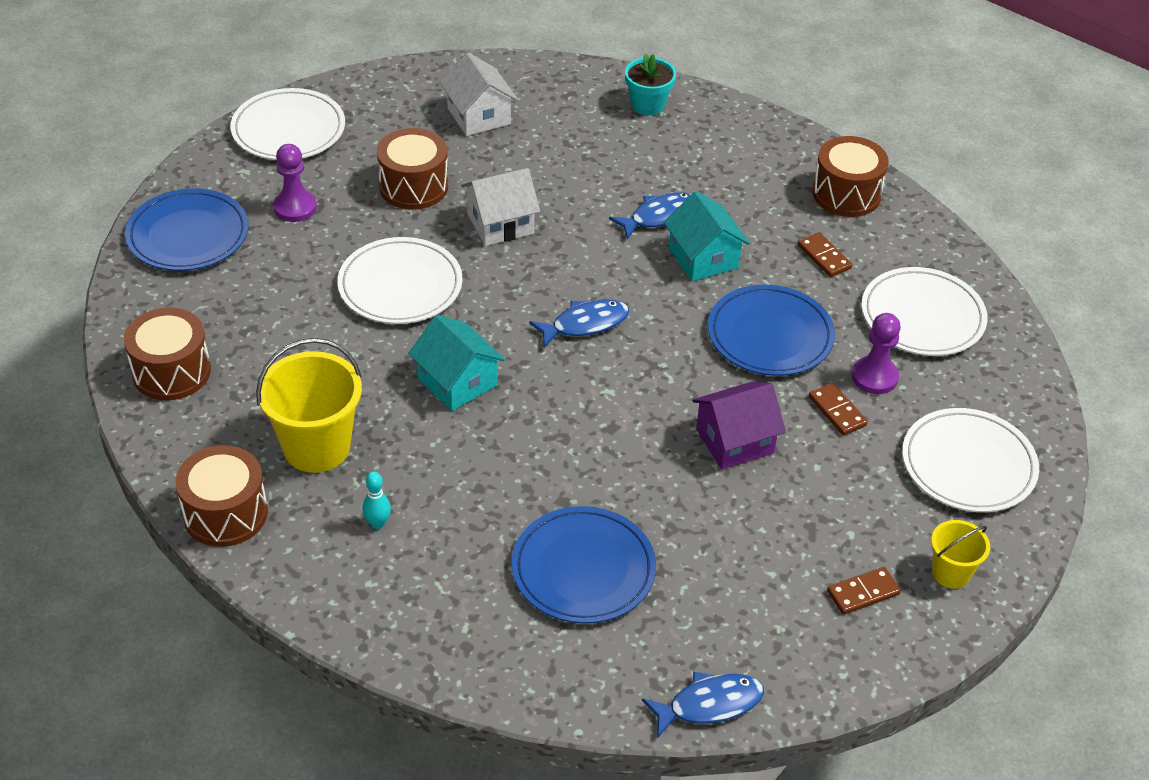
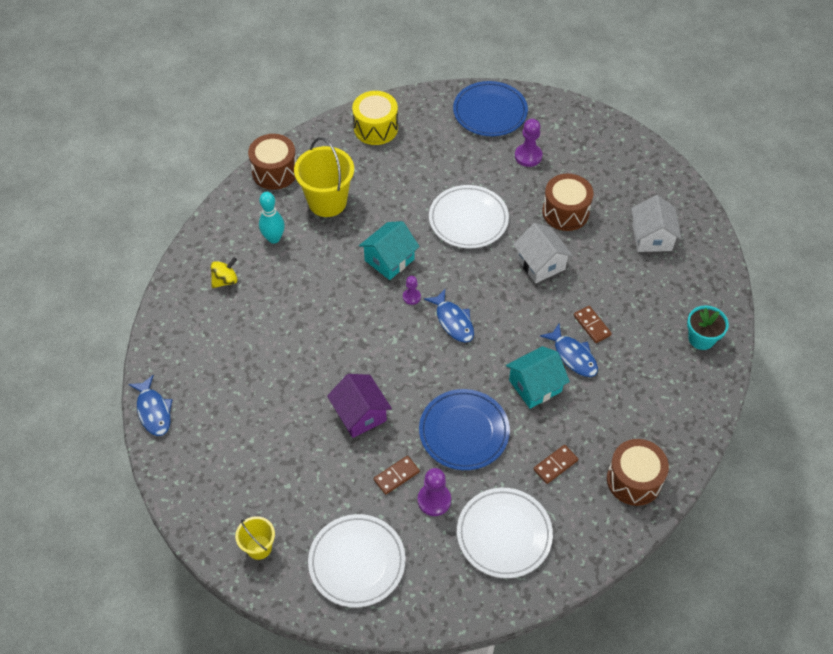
camera: 85 degrees right, 10 degrees up
(171, 372) = (375, 128): brown drum -> yellow drum
(288, 130) = (603, 139): white plate -> none
(377, 523) = (274, 238): turquoise bowling pin -> turquoise bowling pin, size x1.58
(454, 595) = (225, 280): none -> yellow spinning top
(479, 116) = (652, 237): white house -> white house turned 60 degrees counterclockwise
(533, 364) = (411, 297): none -> purple pawn
(583, 569) = (248, 340): blue plate -> none
(863, 593) = (239, 493): brown domino -> brown domino (592, 325)

